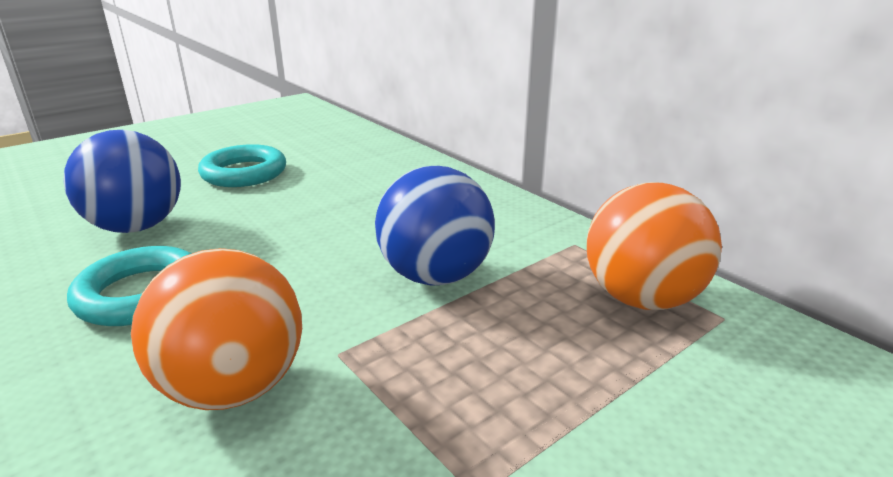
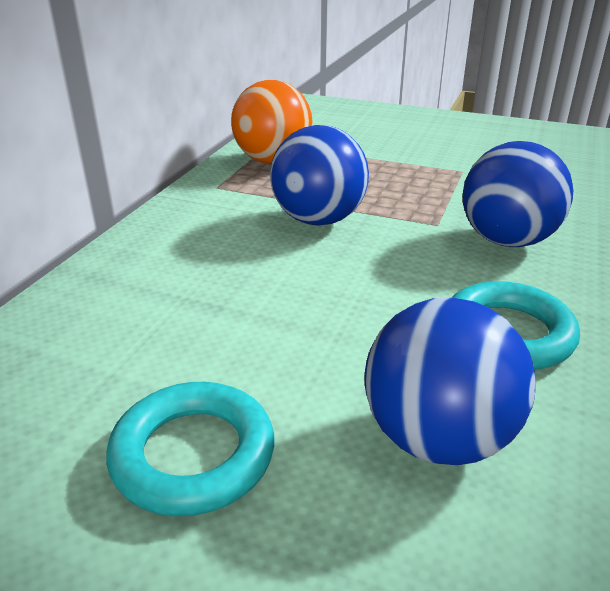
camera: 120 degrees left, 5 degrees up
(234, 387) = (507, 241): orange ball -> blue ball

